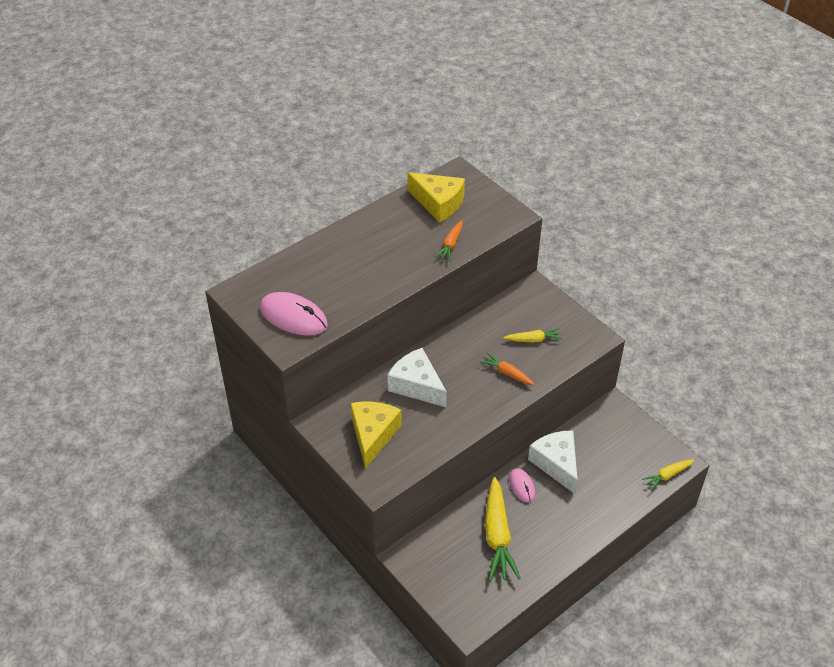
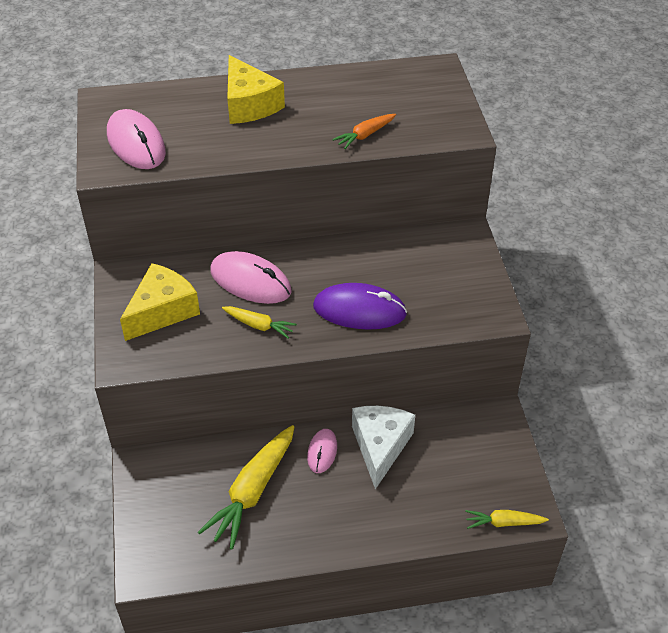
camera: 30 degrees right, 0 degrees up
(417, 386) = (250, 281): white cheese -> pink mouse
(438, 203) = (388, 90): yellow cheese -> yellow cheese (249, 104)
(507, 373) = (359, 310): orange carrot -> purple mouse
(533, 340) = (419, 288): yellow carrot -> yellow carrot (259, 325)

